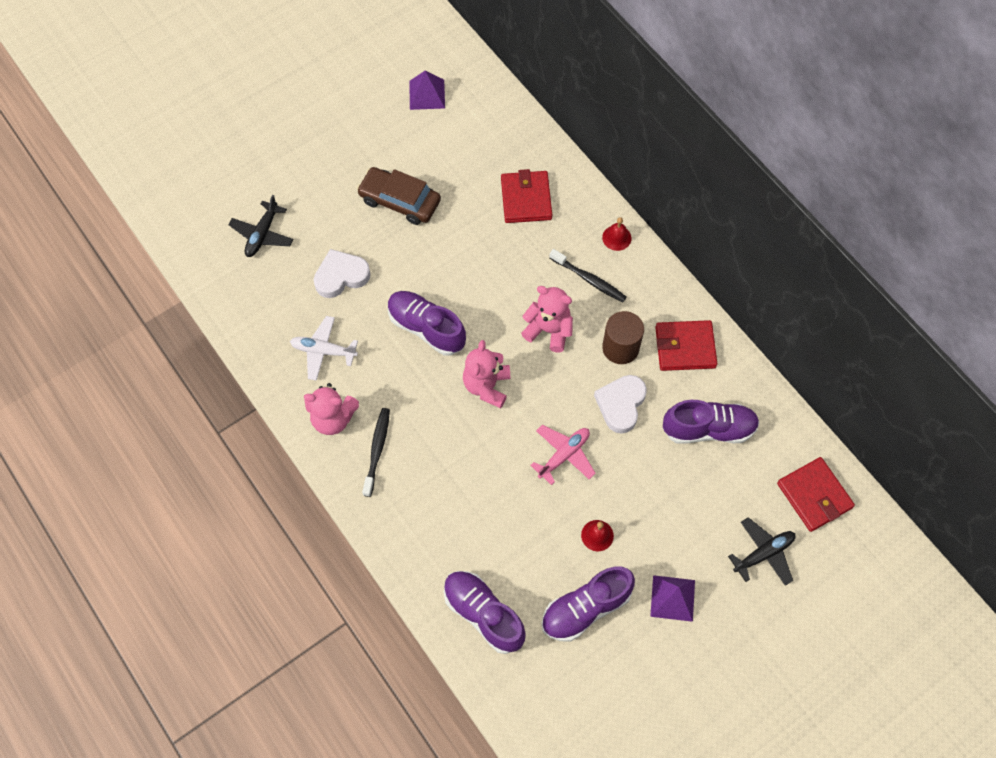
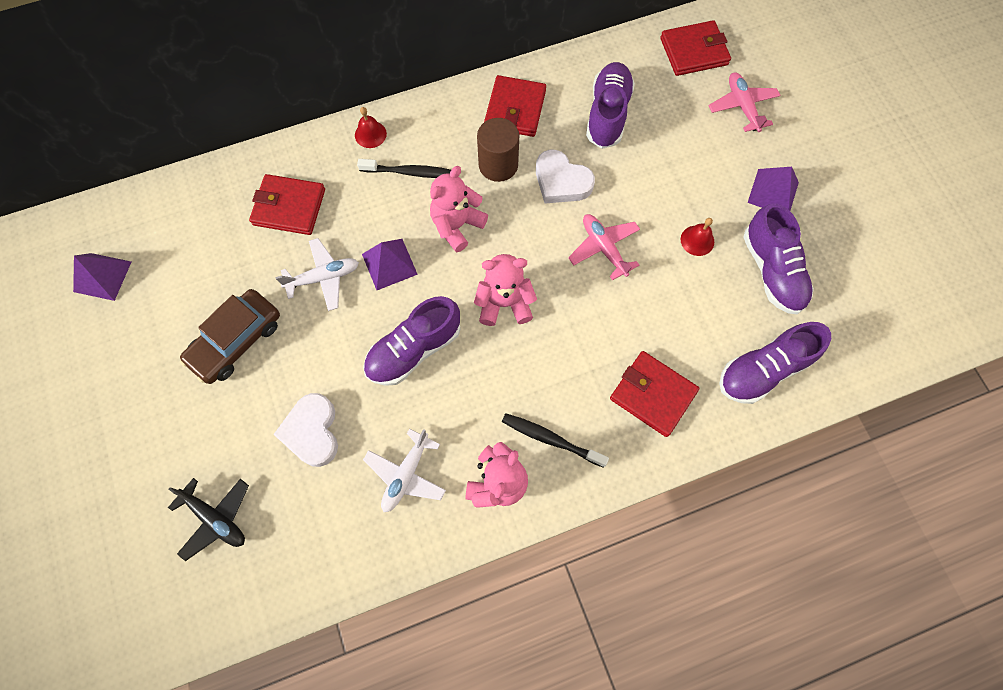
camera: 75 degrees left, 5 degrees up
(436, 523) = (652, 395): none -> red wallet
(470, 244) = (323, 277): none -> white plane
(487, 386) = (504, 303): pink teddy bear -> pink teddy bear turned 150 degrees clockwise
(497, 288) = (389, 264): none -> purple pyramid
(589, 279) = (410, 172): black toothbrush -> black toothbrush turned 45 degrees clockwise
(763, 554) = (742, 106): black plane -> pink plane

